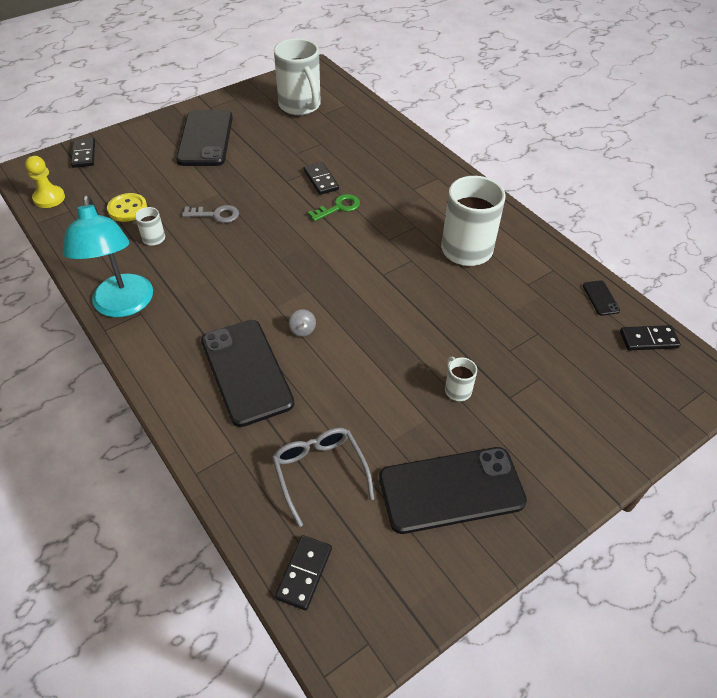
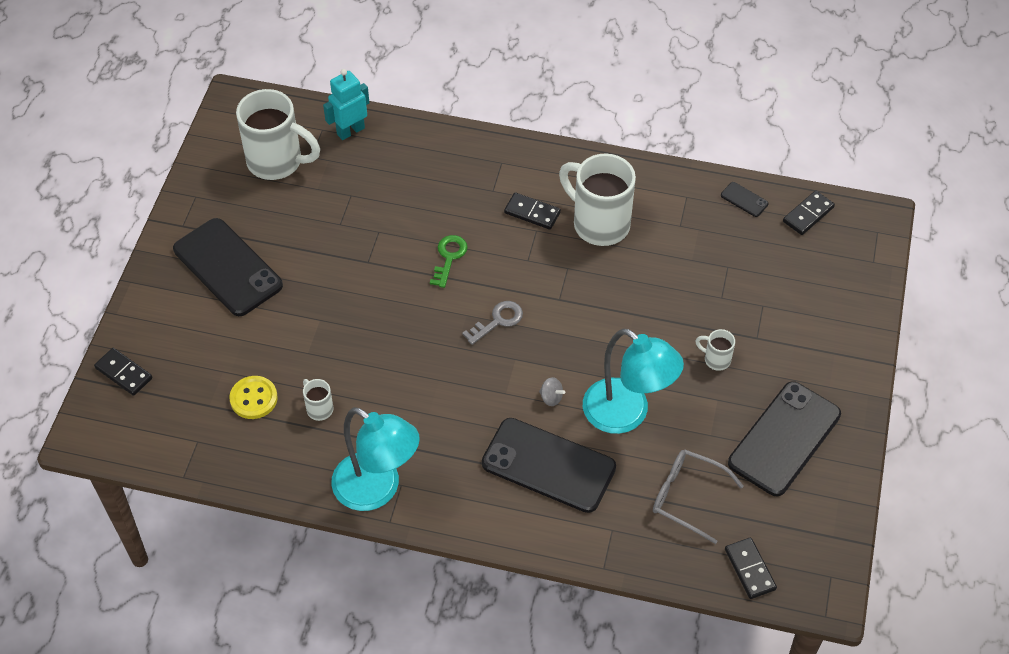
camera: 40 degrees left, 5 degrees up
(49, 198) = (158, 444): yellow pawn -> none
(216, 215) = (346, 344): grey key -> grey key (498, 321)
(321, 180) = (399, 238): black domino -> black domino (532, 213)
(343, 379) = (627, 414): none -> turquoise lamp
(362, 114) = (350, 131): none -> turquoise robot

